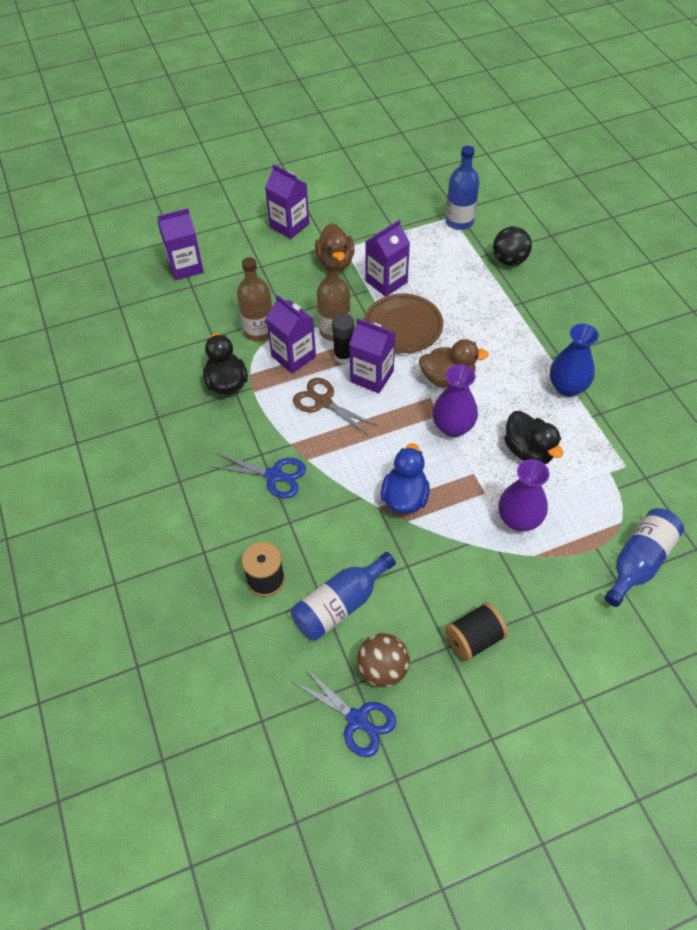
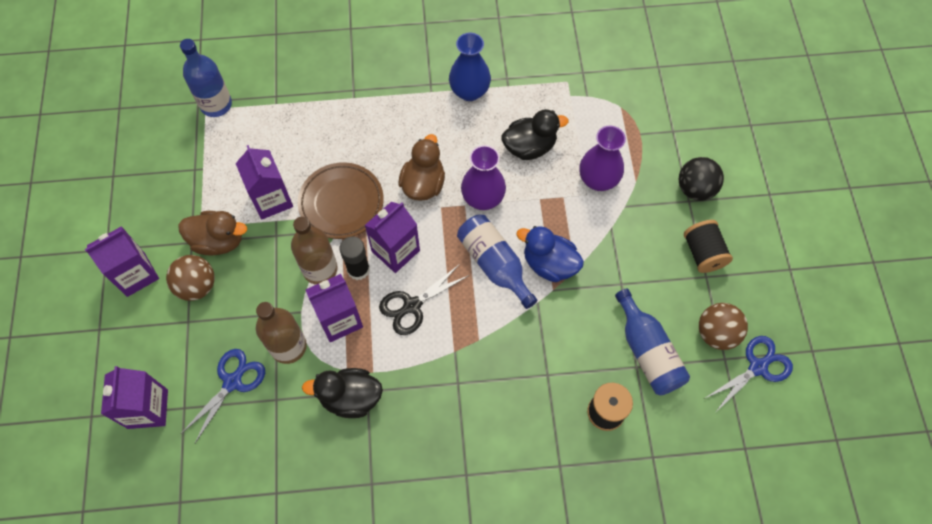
camera: 75 degrees left, 10 degrees up
(274, 475) = (488, 376): blue scissors -> blue scissors (232, 382)
(292, 262) = (197, 286): none -> brown ball
(323, 402) = (412, 306): brown scissors -> black scissors
(509, 260) = (293, 80): black ball -> black ball (695, 189)
(639, 562) = (660, 109): blue bottle -> blue bottle (494, 264)

